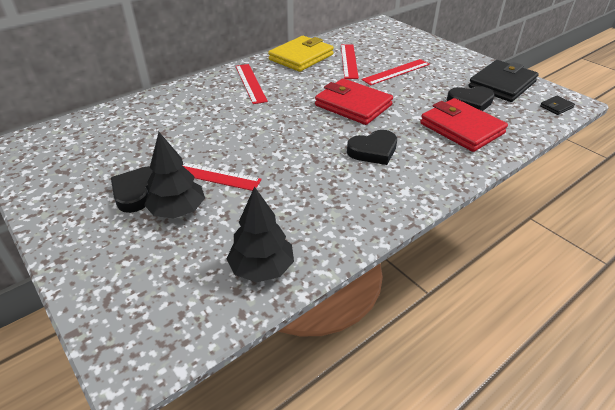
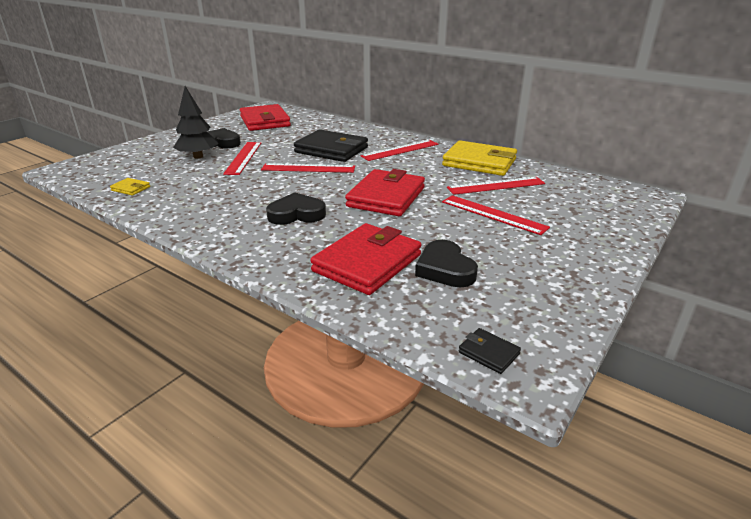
camera: 75 degrees right, 10 degrees down
(79, 152) = (265, 121): none -> red wallet
(262, 268) = (131, 189): black tree -> yellow wallet
(267, 135) = (308, 168): none -> red ruler
(373, 151) = (296, 214): black heart -> black heart turned 120 degrees clockwise
(502, 84) = (529, 297): black wallet -> black wallet (331, 150)

